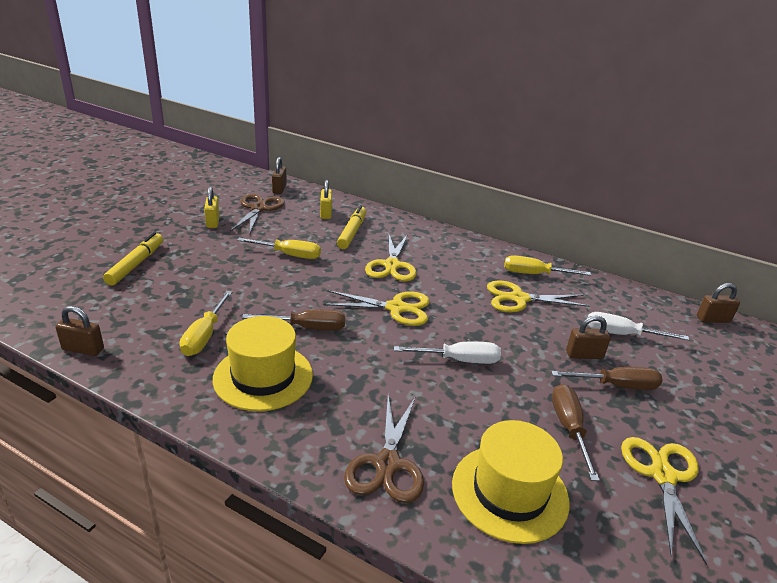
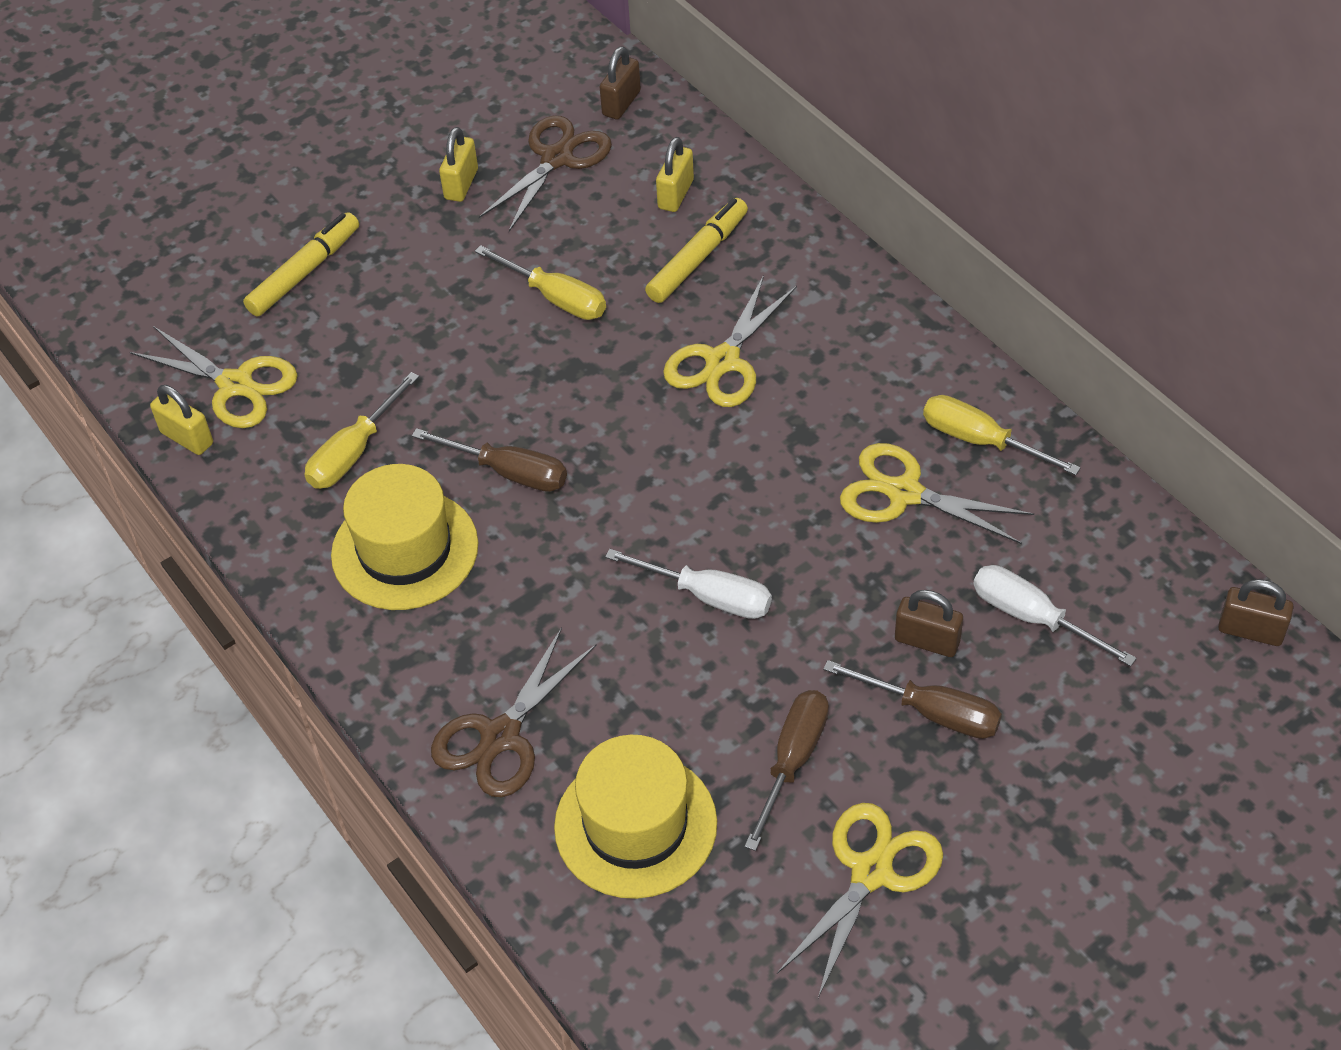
camera: 30 degrees right, 20 degrees up
(83, 349) = (187, 438): brown padlock -> yellow padlock
(396, 308) = (672, 464): yellow scissors -> yellow scissors (236, 384)

